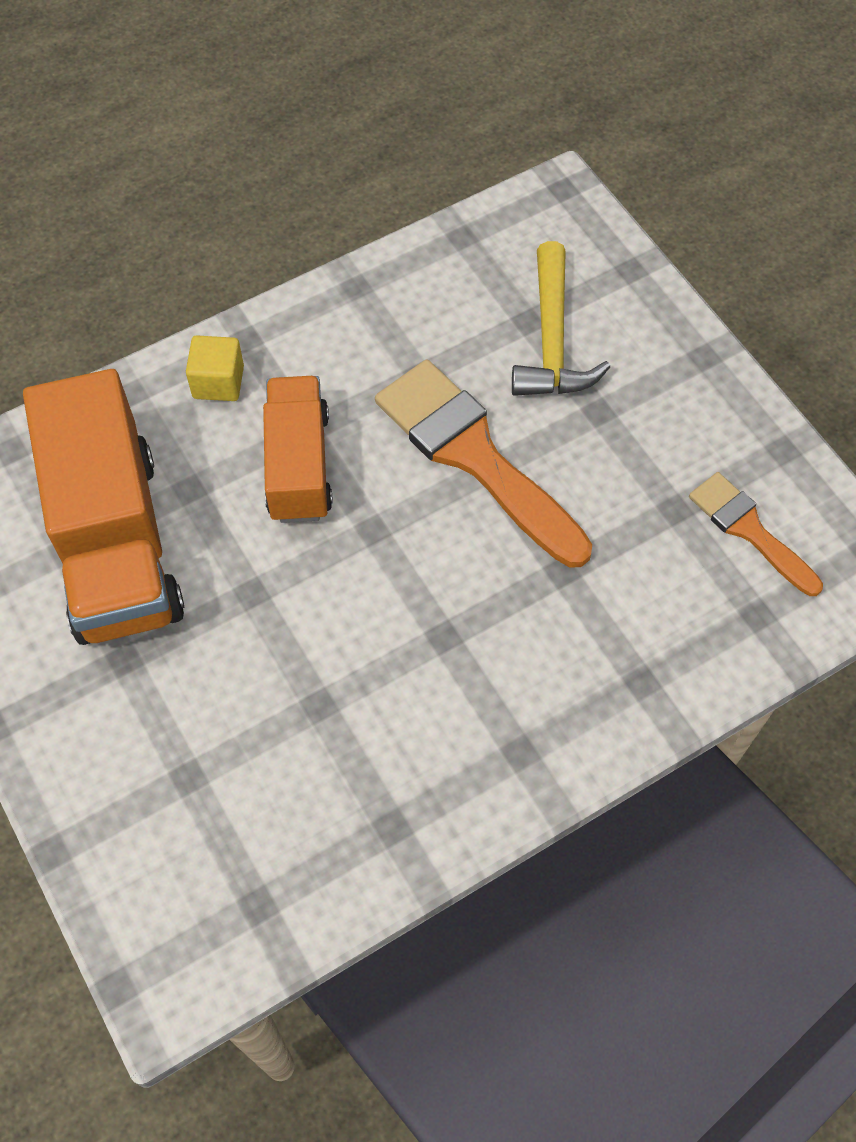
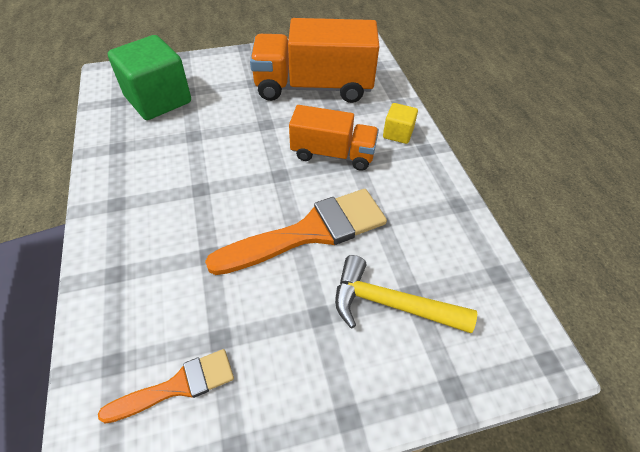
camera: 105 degrees right, 10 degrees down
(232, 822) = (158, 100): none -> green cube

